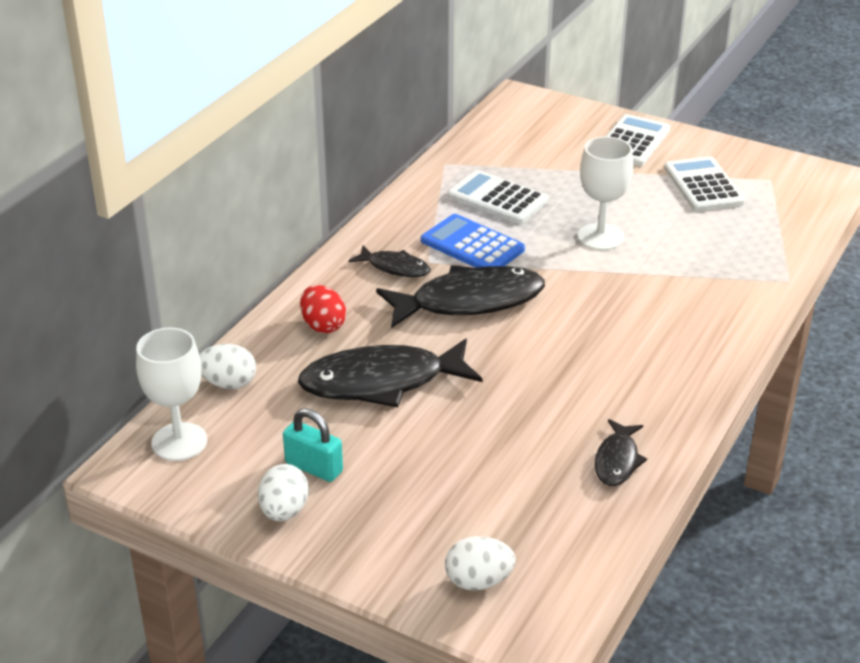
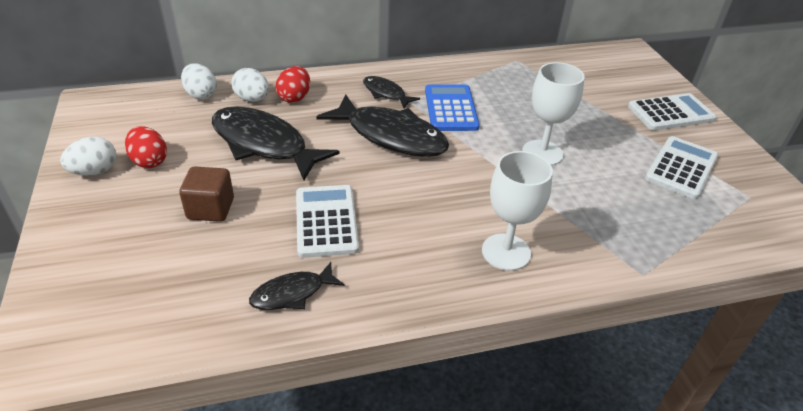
camera: 45 degrees right, 5 degrees up
(179, 442) = (129, 105): white goblet -> white goblet (506, 252)
(314, 467) = (149, 161): turquoise padlock -> red egg
(395, 267) = (386, 93): black fish -> black fish turned 150 degrees clockwise
(446, 458) = (211, 209): none -> brown cube
(478, 581) = (84, 292): white egg -> white egg (252, 99)
(497, 198) = (514, 94): white calculator -> white calculator (326, 221)

